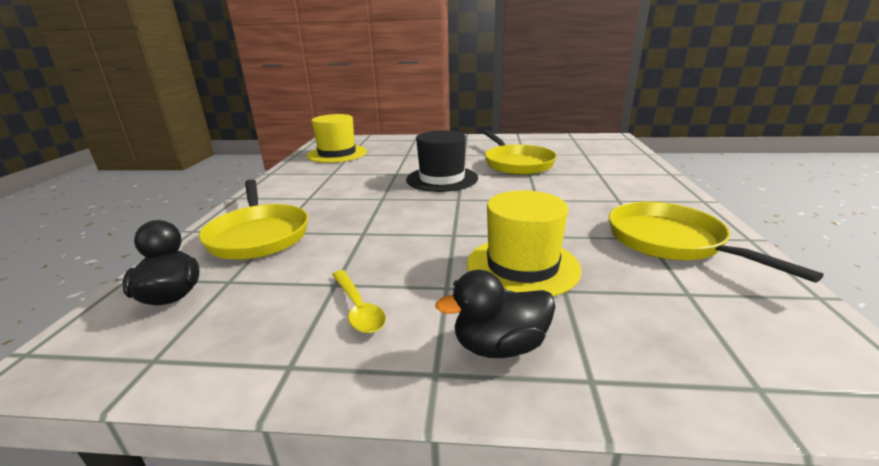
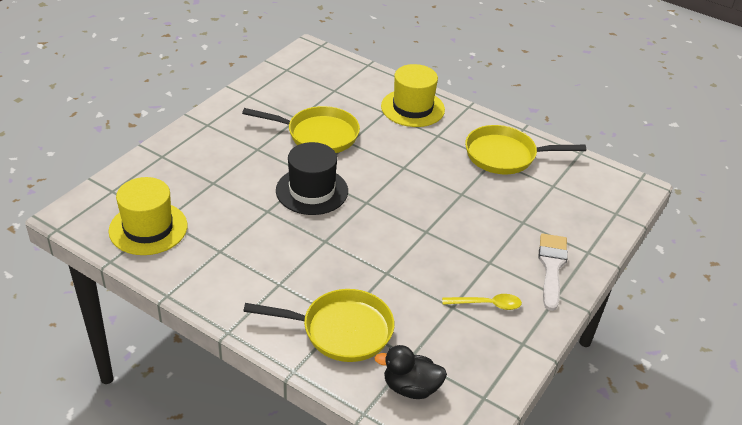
camera: 65 degrees left, 15 degrees up
(499, 346) = (551, 267): black duck -> white brush
(522, 266) = (489, 223): yellow hat -> yellow hat (412, 108)

